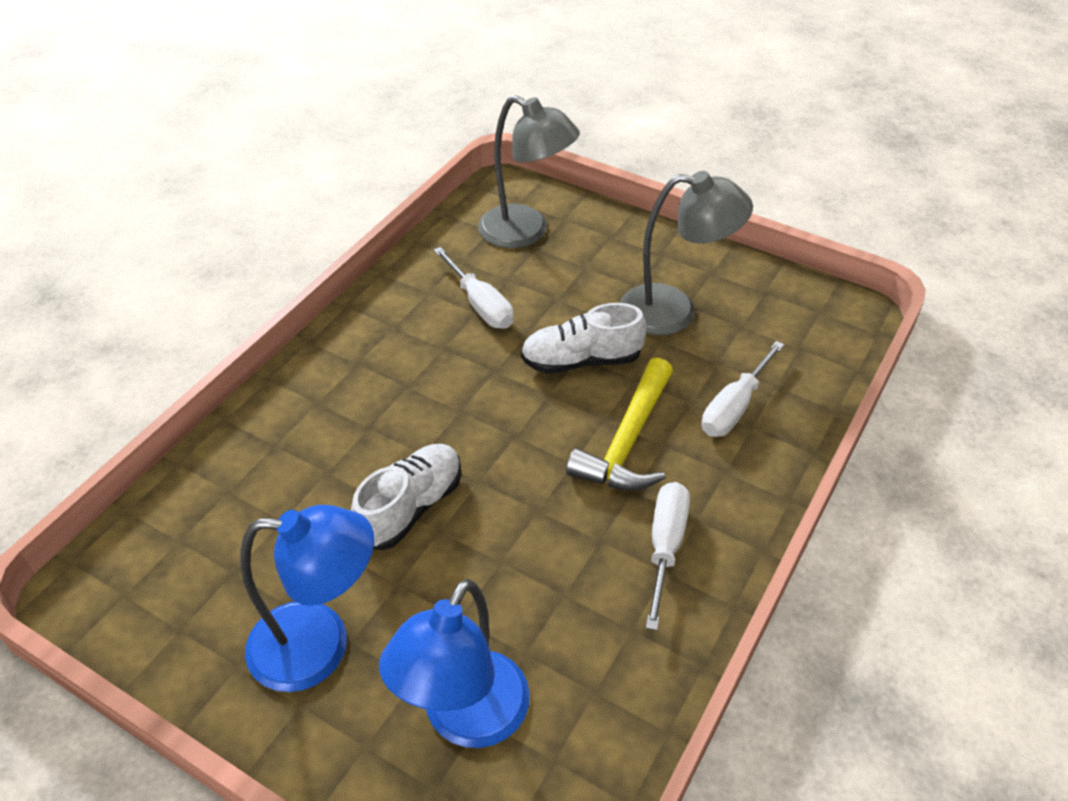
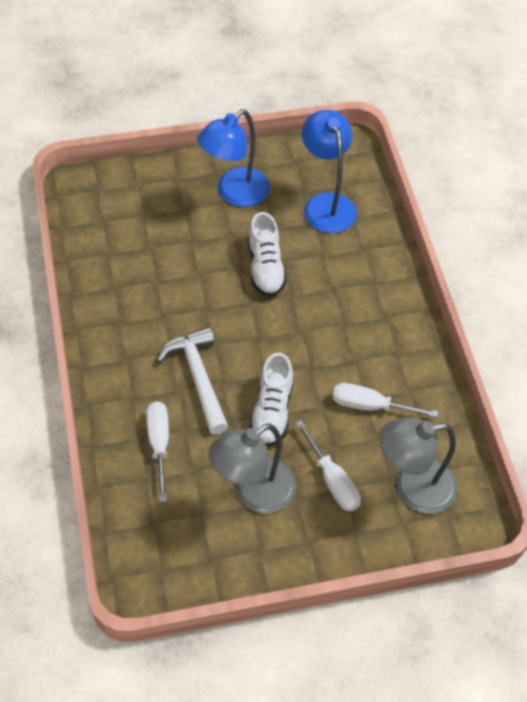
camera: 135 degrees right, 10 degrees up
(465, 719) = (150, 210): blue lamp -> blue lamp (326, 204)
(581, 360) = (272, 411): white shoe -> white shoe turned 150 degrees clockwise
(627, 441) = (198, 377): yellow hammer -> white hammer
(665, 547) = (130, 334): white screwdriver -> white screwdriver (332, 479)

